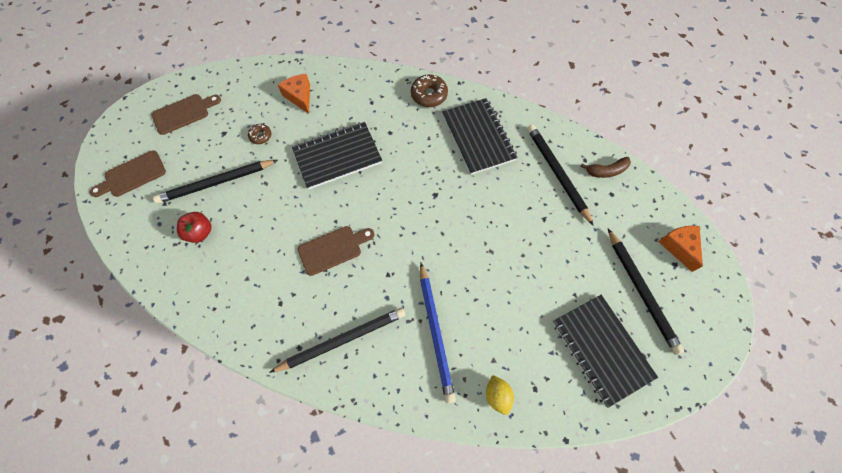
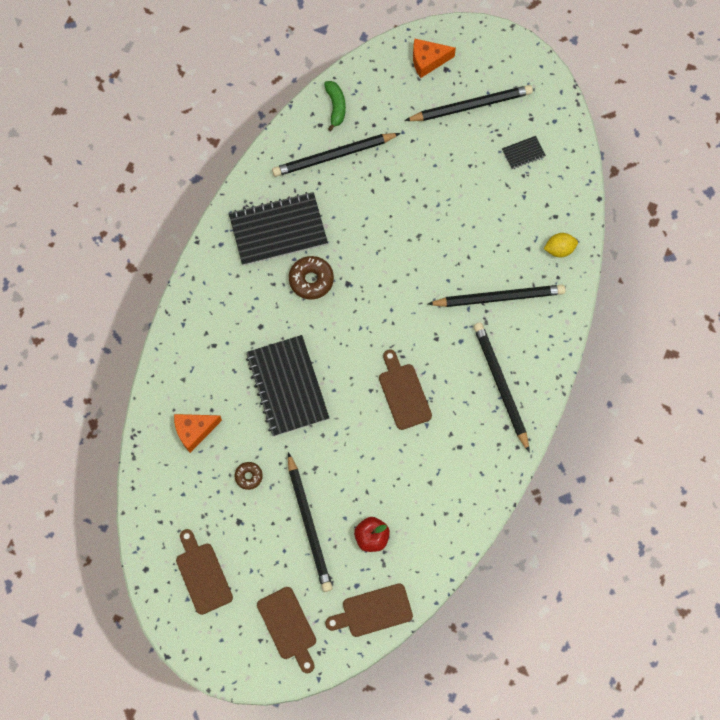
camera: 85 degrees left, 5 degrees up
(134, 239) = (373, 611): none -> brown cutting board
(429, 95) = (211, 278): brown donut -> brown donut (311, 280)
(435, 332) = (498, 297): blue pencil -> black pencil
(601, 349) = (523, 153): black notebook -> black notebook, size x0.43
(606, 171) = (336, 107): brown banana -> green banana

